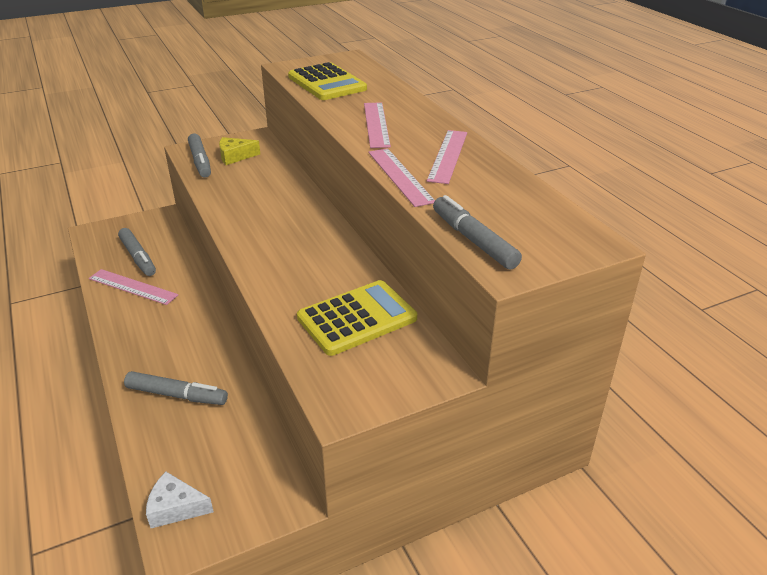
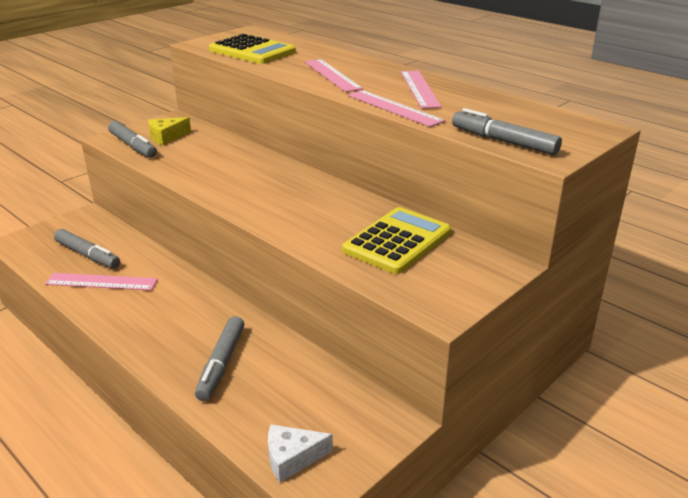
camera: 20 degrees left, 5 degrees down
(177, 395) = (221, 364): grey marker -> grey marker turned 105 degrees clockwise

